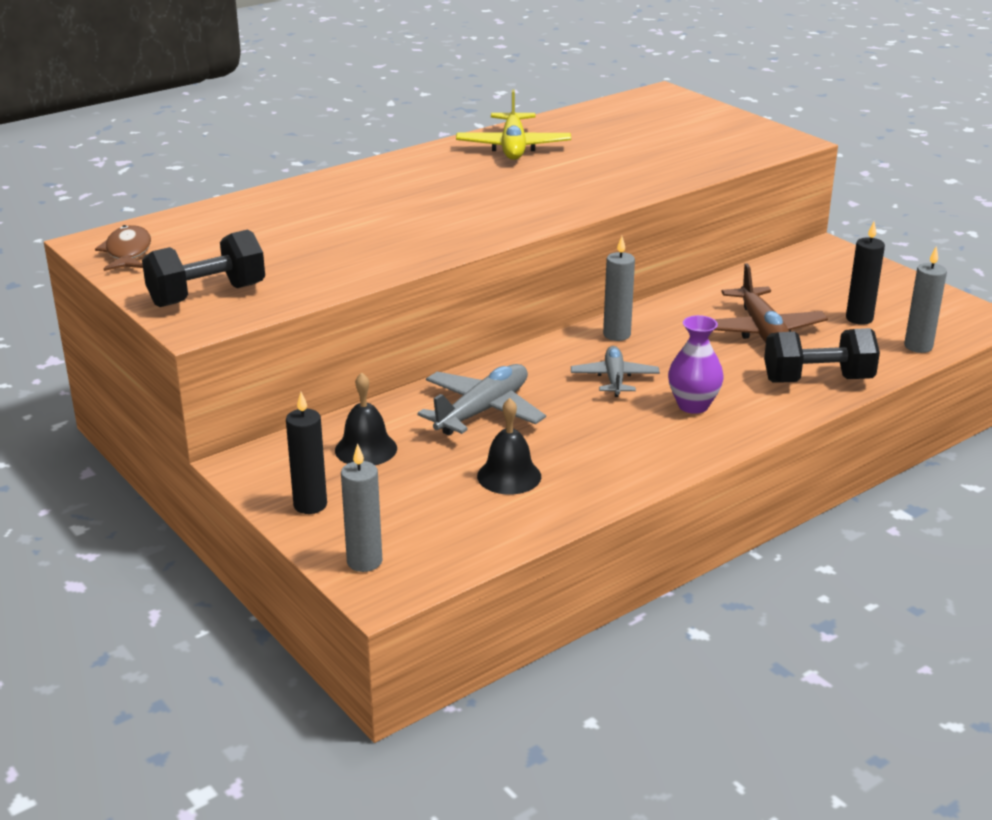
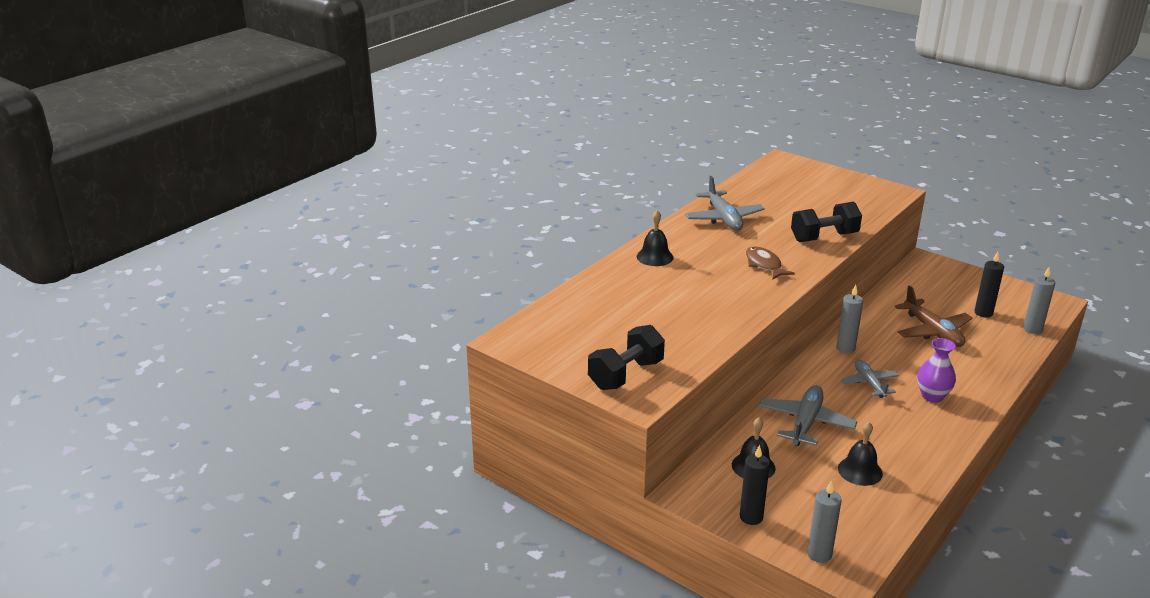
camera: 15 degrees left, 0 degrees up
(128, 252) = (537, 346): brown fish -> brown fish (764, 265)
(377, 178) = (655, 257): none -> black bell
(513, 147) = (723, 218): yellow plane -> grey plane
(817, 380) = (992, 364): black dumbbell -> black dumbbell (824, 237)

